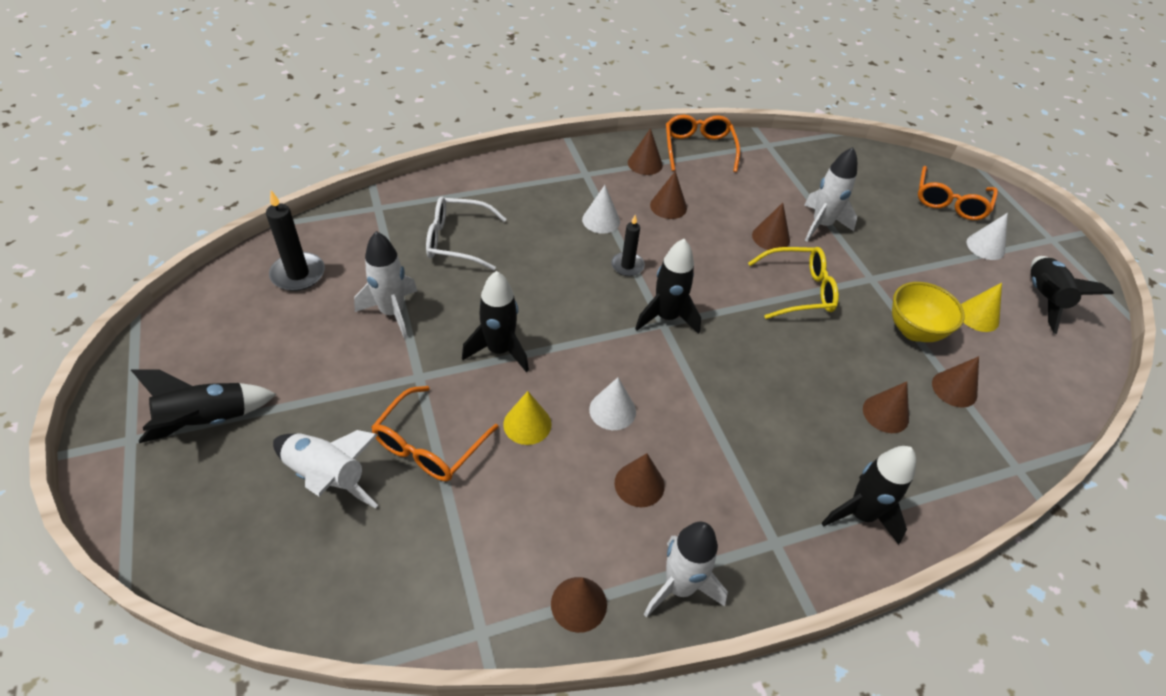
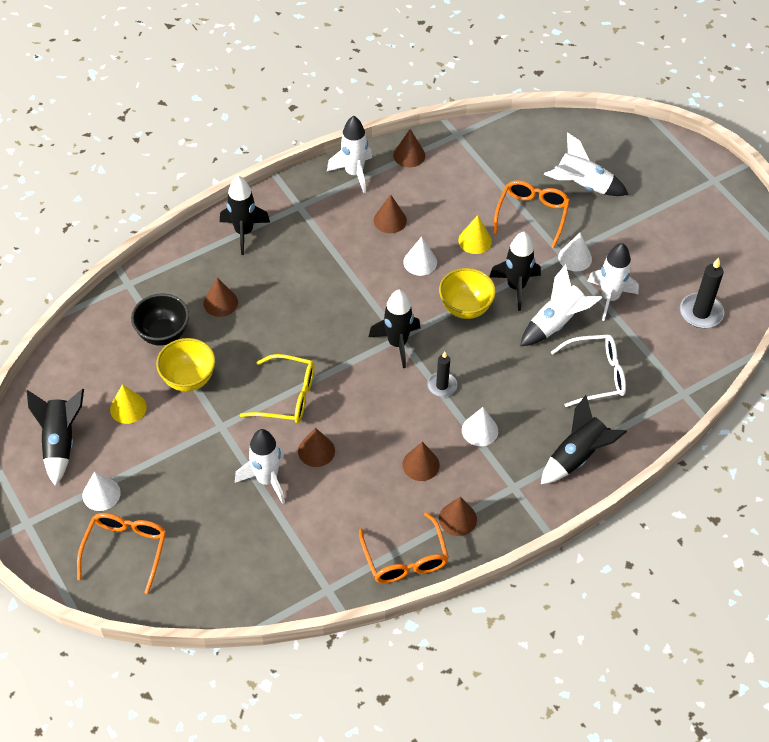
camera: 170 degrees right, 5 degrees up
(207, 421) = (678, 199): black rocket -> black rocket (577, 456)
(405, 370) = (575, 258): none -> white cone
(471, 299) = (556, 323): none -> white rocket
(573, 339) = (465, 308): none -> yellow bowl
(799, 290) = (287, 396): yellow glasses -> yellow glasses turned 150 degrees counterclockwise
(954, 389) = (163, 334): brown cone -> black bowl

